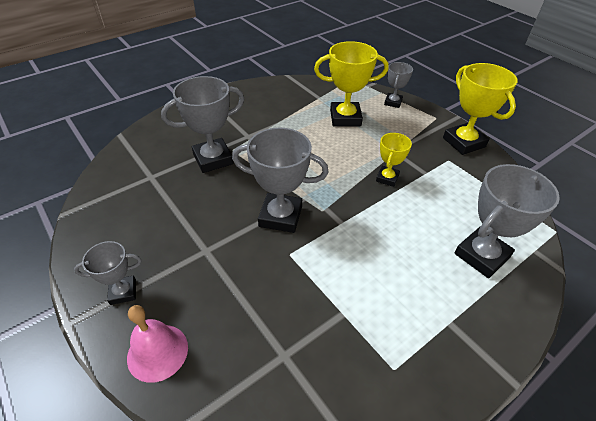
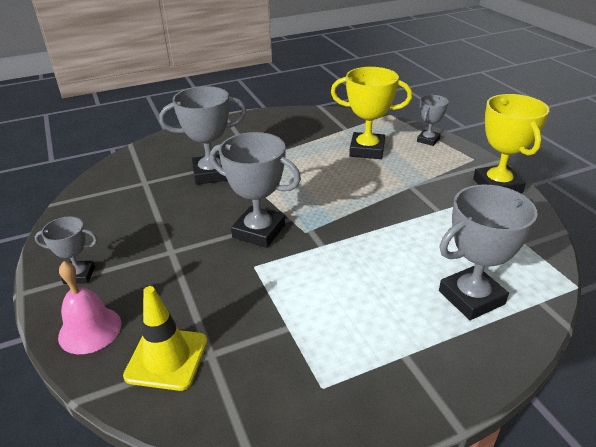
camera: 15 degrees right, 10 degrees down
(245, 368) = (167, 358): none -> yellow traffic cone
(387, 178) = (390, 210): yellow trophy -> none

